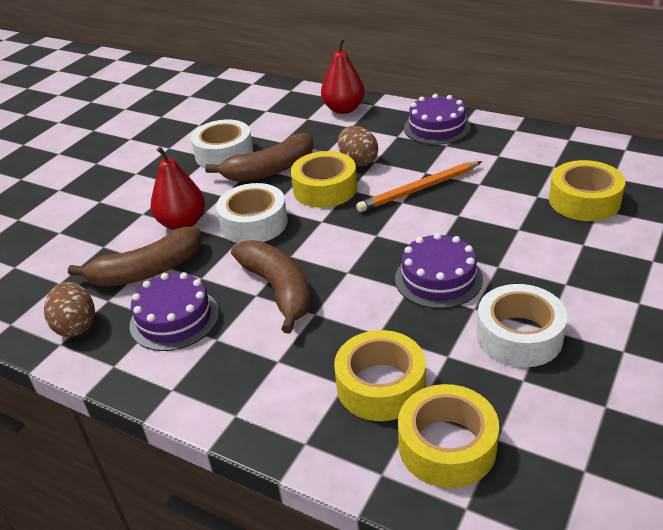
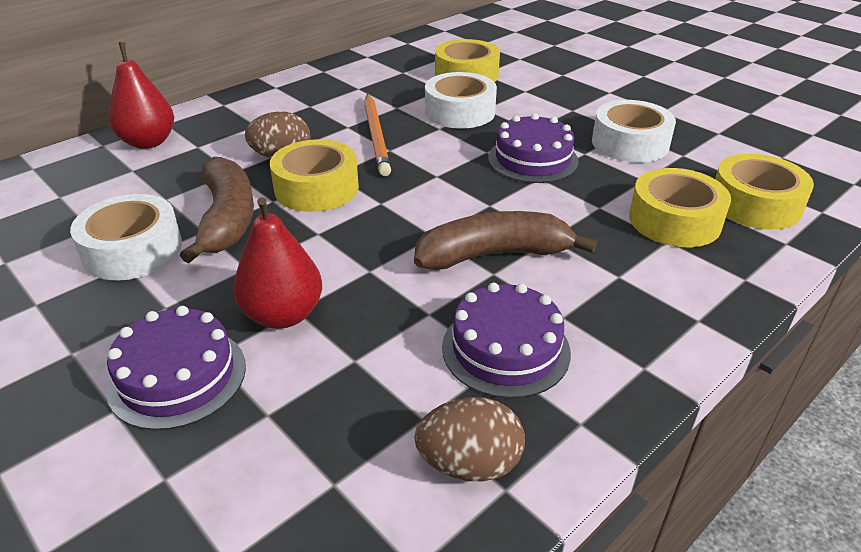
camera: 75 degrees left, 0 degrees up
(147, 271) = (377, 365): brown banana -> none
(254, 223) = (341, 251): white tape -> white tape (460, 112)
(437, 127) = (269, 102): purple cake -> purple cake (177, 376)

